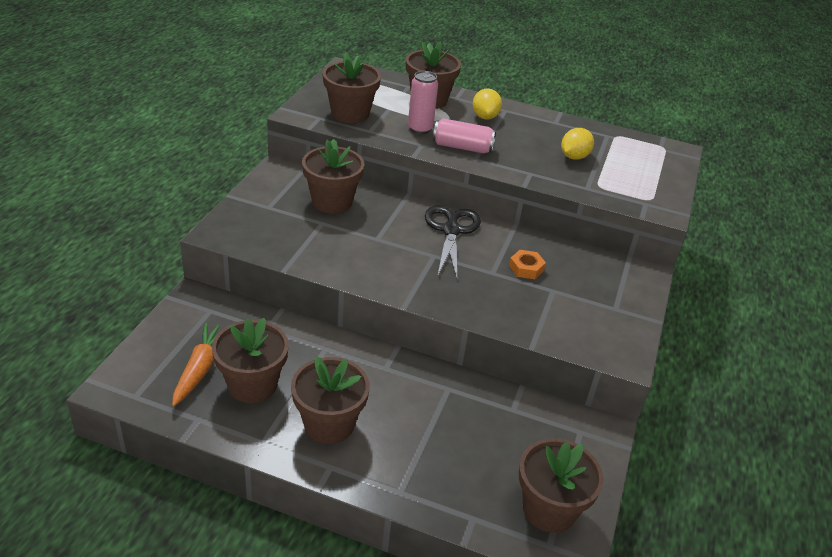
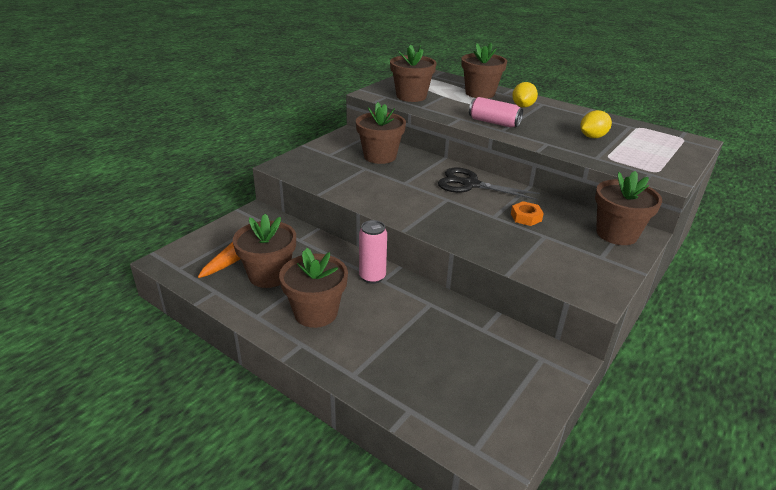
camera: 20 degrees right, 5 degrees down
(420, 129) = (463, 109): pink can -> pink can (372, 277)
(451, 230) = (470, 184): black scissors -> black scissors turned 90 degrees counterclockwise
(549, 509) = (486, 418): brown flower pot -> brown flower pot (616, 234)

